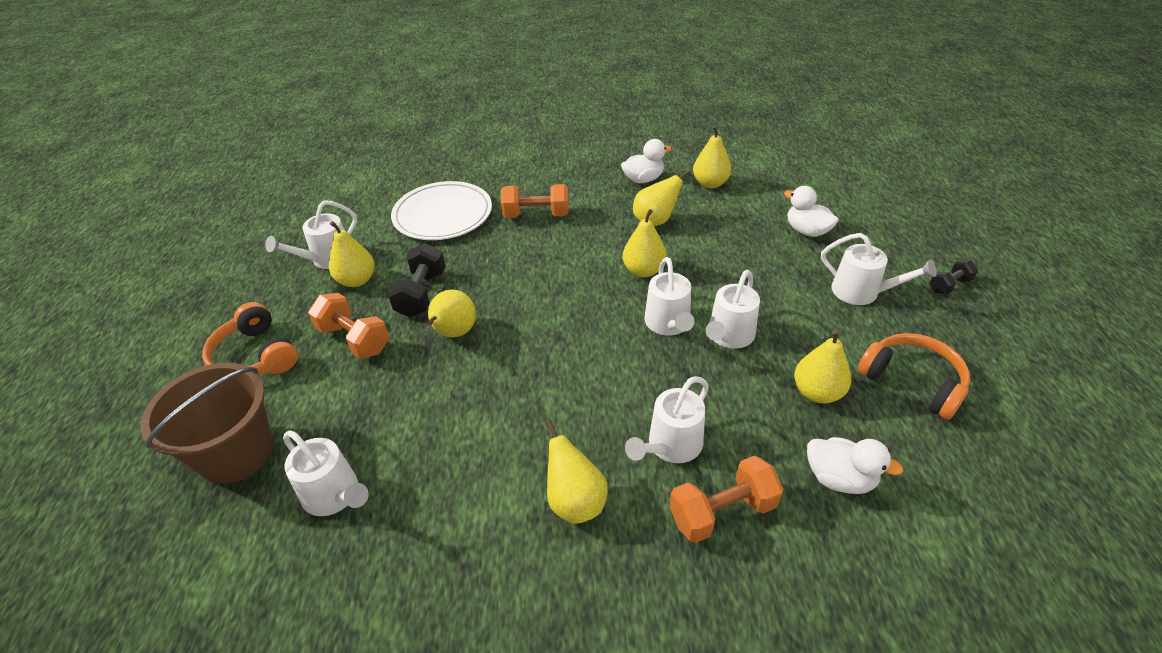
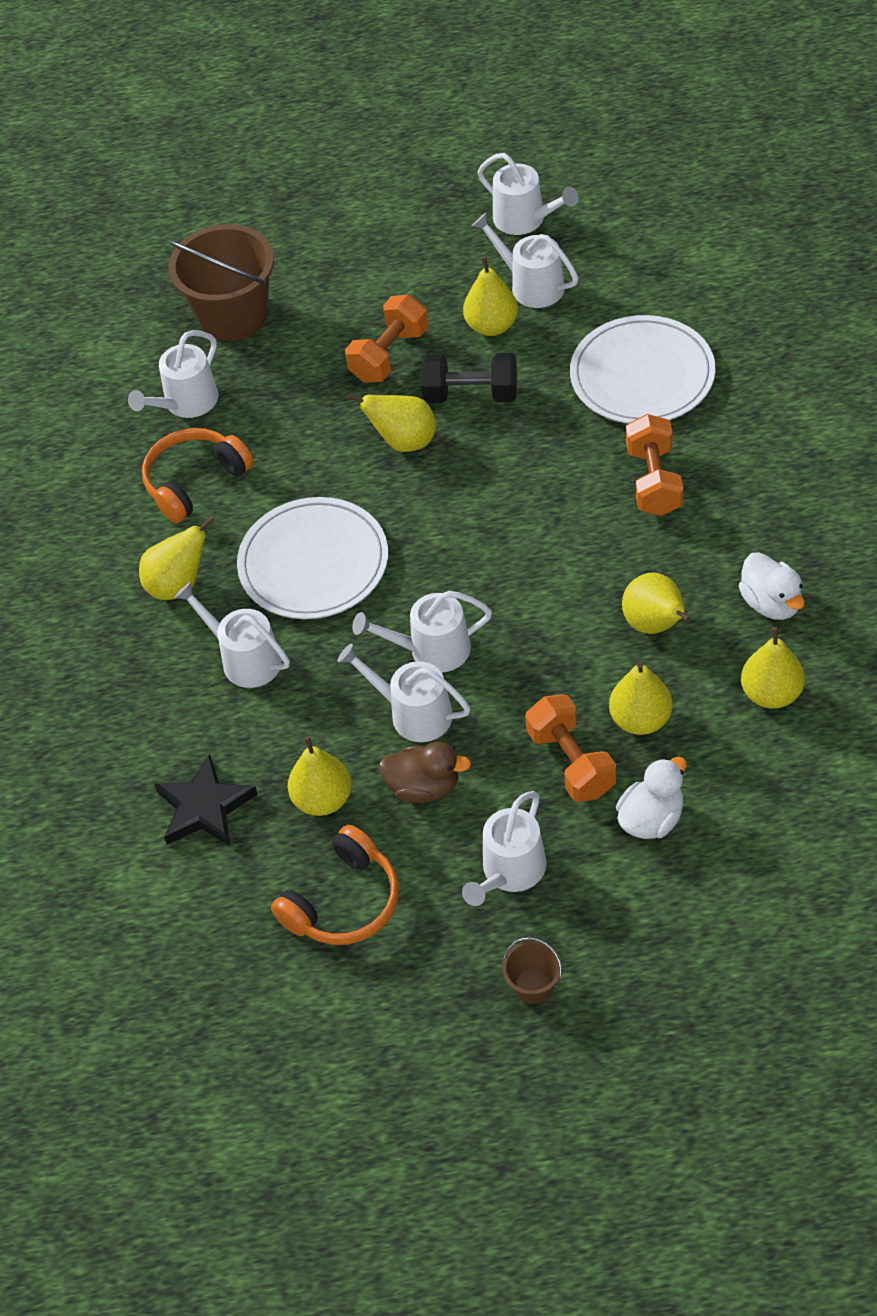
camera: 90 degrees right, 10 degrees up
(255, 356) = (359, 280): orange headphones -> orange headphones (195, 481)
(257, 259) = (525, 219): none -> white watering can
(569, 394) = (313, 563): none -> white plate
(643, 271) = (536, 617): yellow pear -> yellow pear (640, 719)
(722, 512) = (166, 704): orange dumbbell -> orange dumbbell (571, 762)
(796, 332) = (424, 787): none -> brown duck
(839, 478) = (204, 807): white duck -> black star
(949, 285) = (533, 986): black dumbbell -> brown bucket

